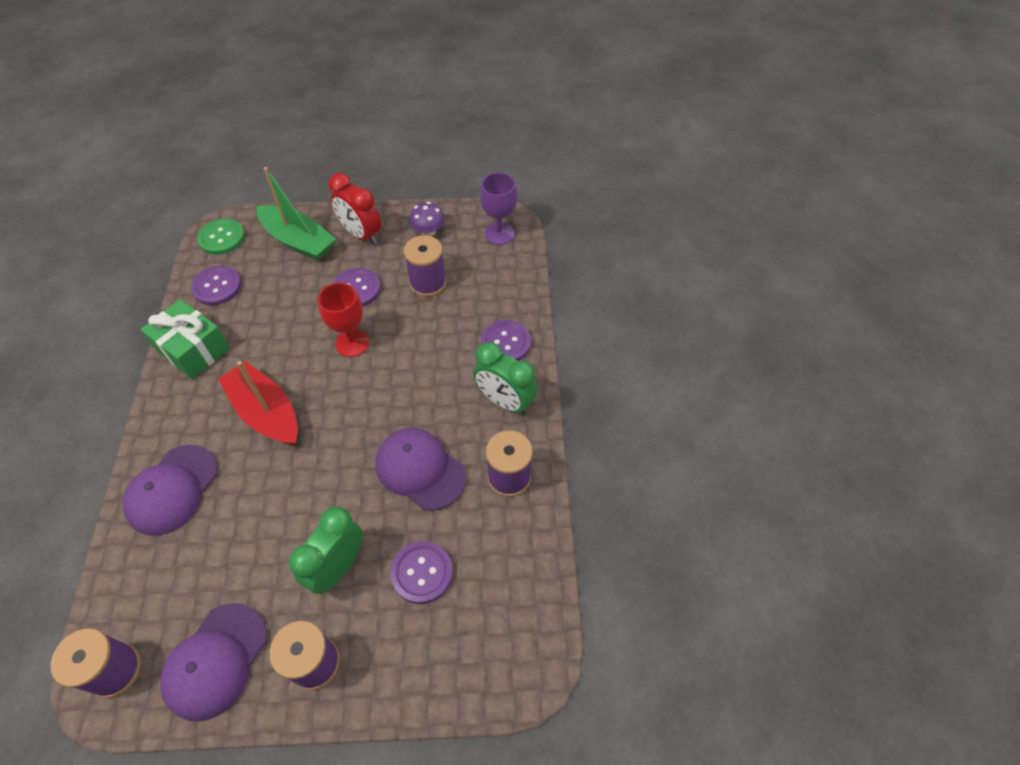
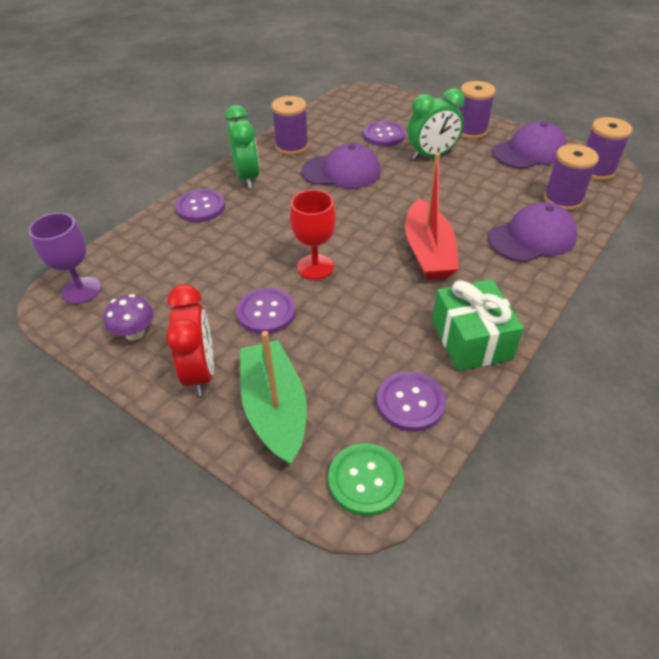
camera: 140 degrees left, 10 degrees down
(420, 469) = (341, 172): purple cap -> purple cap turned 75 degrees counterclockwise
(428, 283) = (199, 281): purple spool -> purple spool (562, 200)

